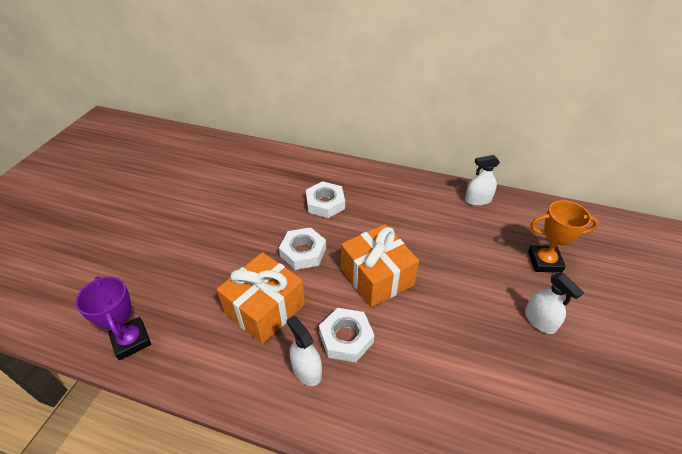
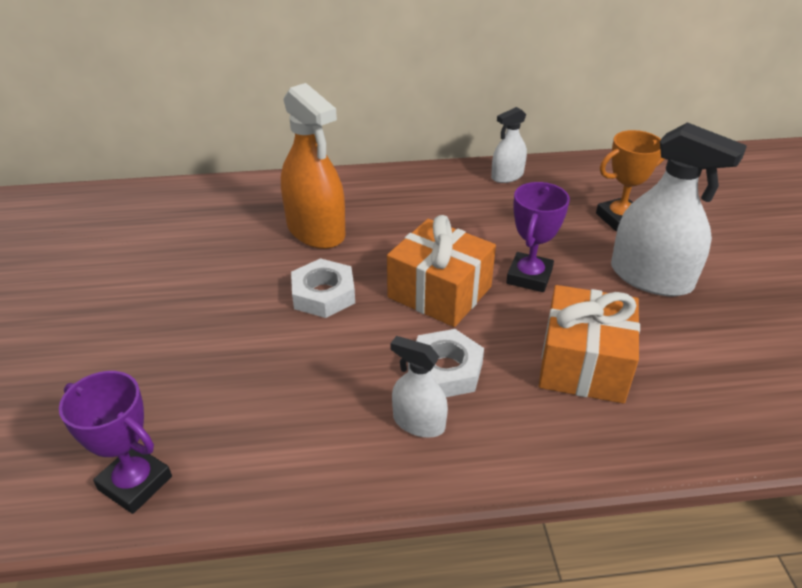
camera: 25 degrees left, 5 degrees down
(265, 308) = (314, 375): orange gift -> orange gift (583, 364)
(325, 203) = (316, 230): white nut -> orange spray bottle
(446, 287) = (529, 277): none -> purple trophy
(540, 320) = (651, 277): white spray bottle -> white spray bottle, size x1.86

